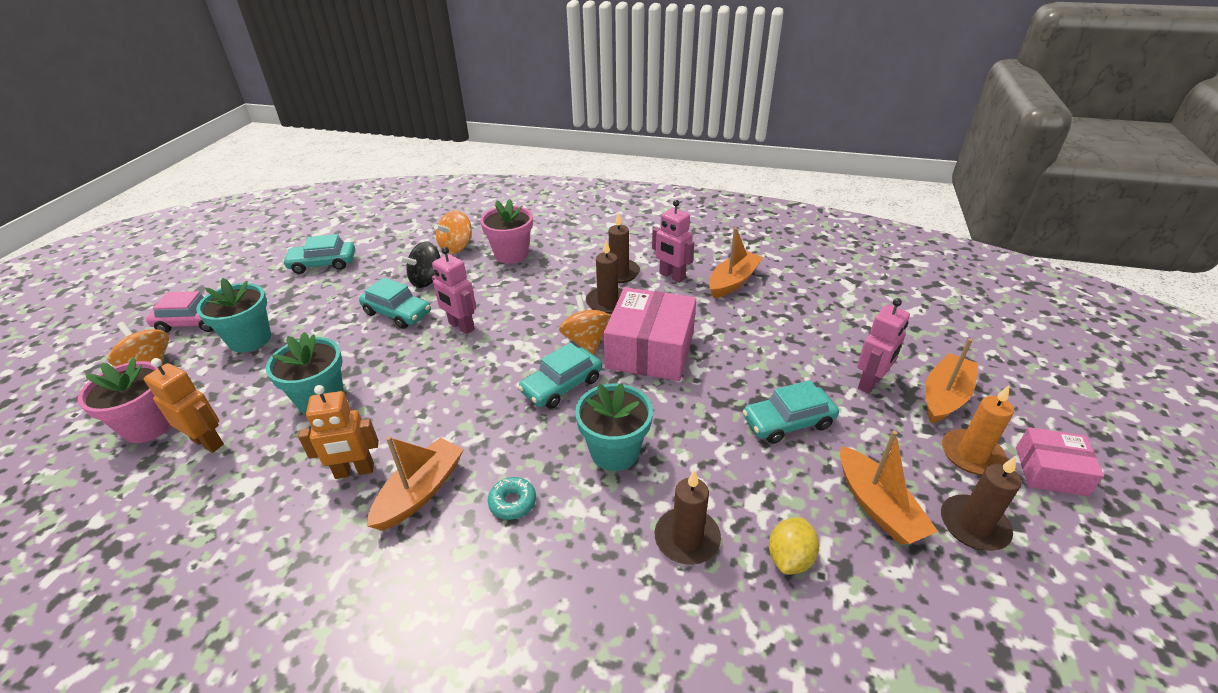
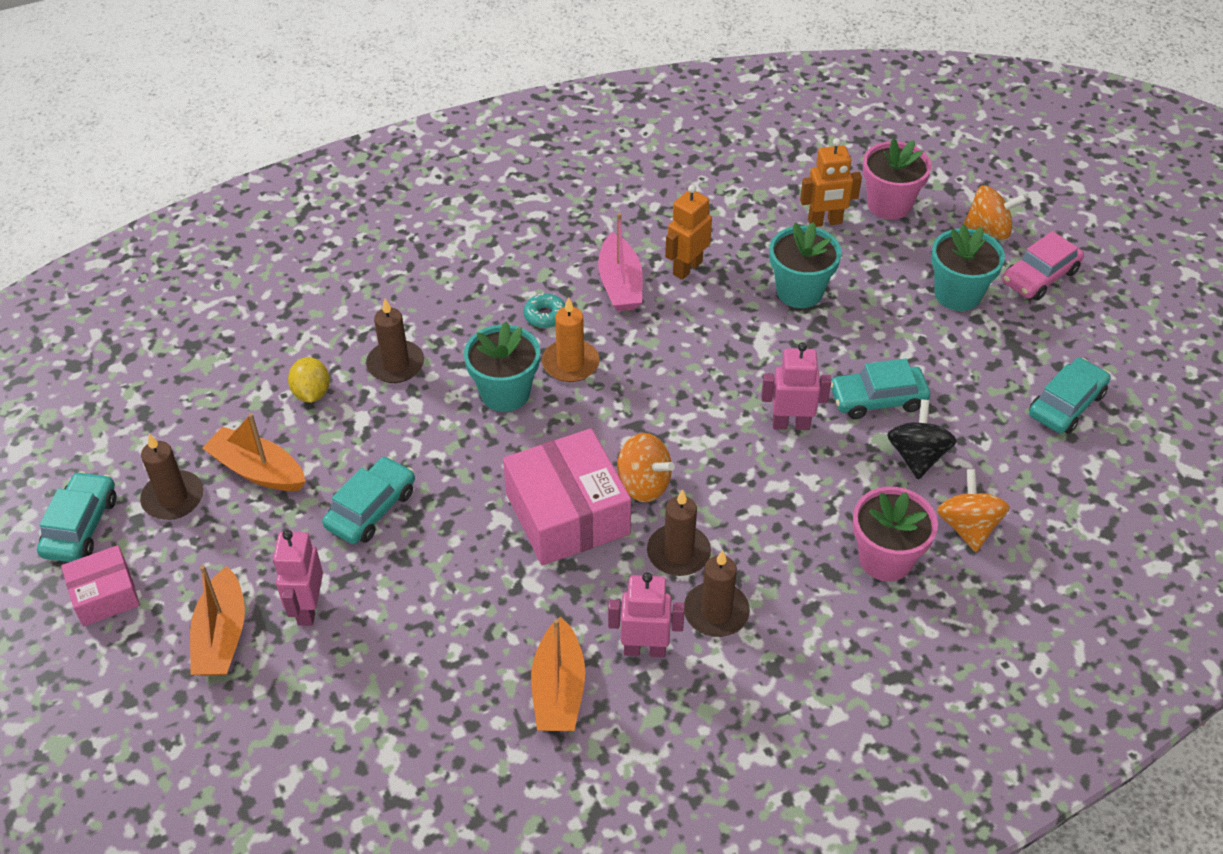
camera: 140 degrees right, 10 degrees up
(420, 492) = (620, 284): orange boat -> pink boat
(562, 385) = (613, 423): turquoise car -> turquoise car (81, 526)
(971, 454) = (183, 572): orange candle -> orange candle (570, 363)

